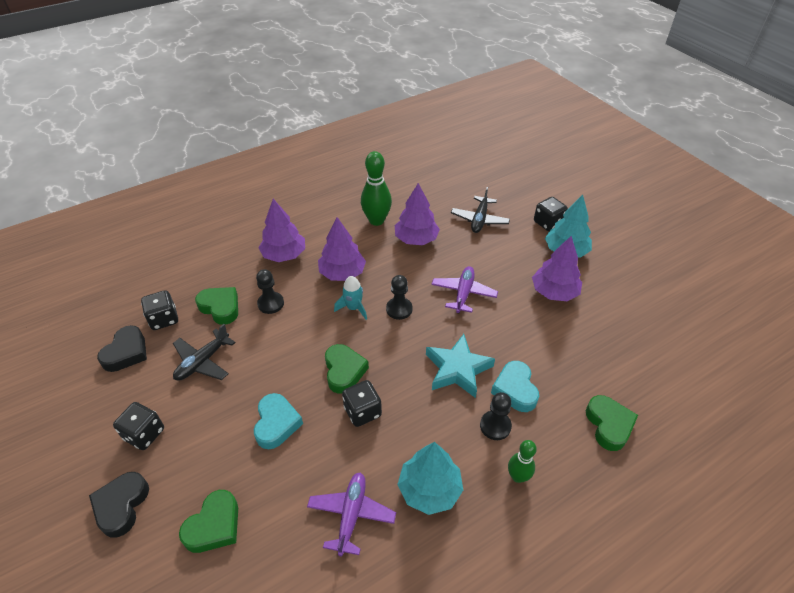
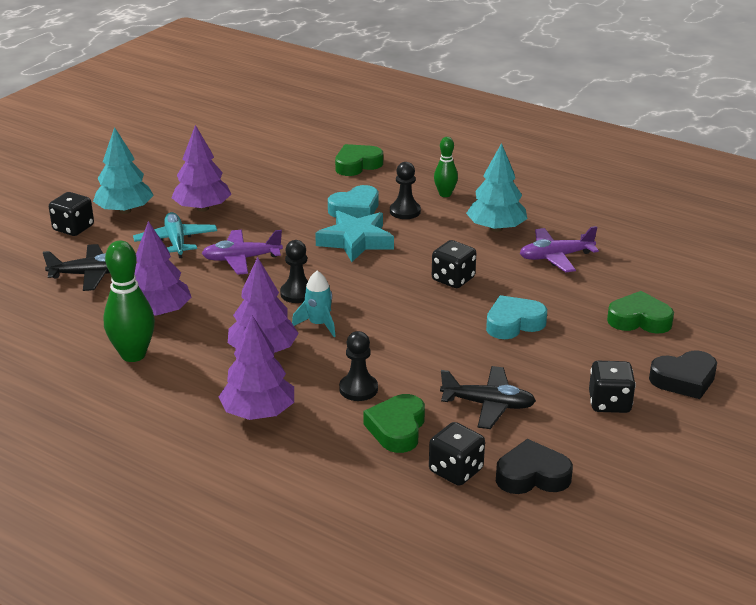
camera: 115 degrees left, 15 degrees down
(344, 371) = (415, 304): green heart -> none
(506, 266) = (176, 241): none -> turquoise plane

